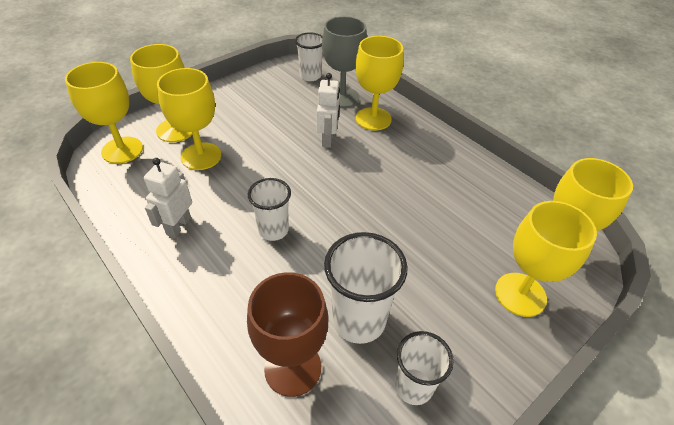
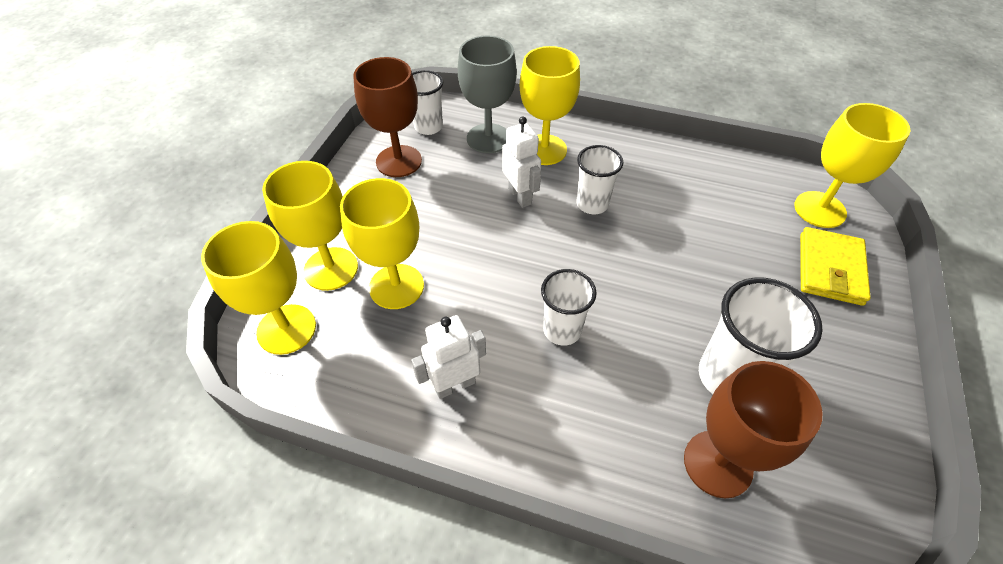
camera: 30 degrees left, 5 degrees up
(178, 226) = (454, 385): white robot -> white robot turned 75 degrees clockwise
(272, 88) = (399, 161): none -> brown goblet
(413, 386) = (828, 410): white cup -> white cup (592, 204)
(520, 294) = (830, 269): yellow goblet -> yellow wallet

